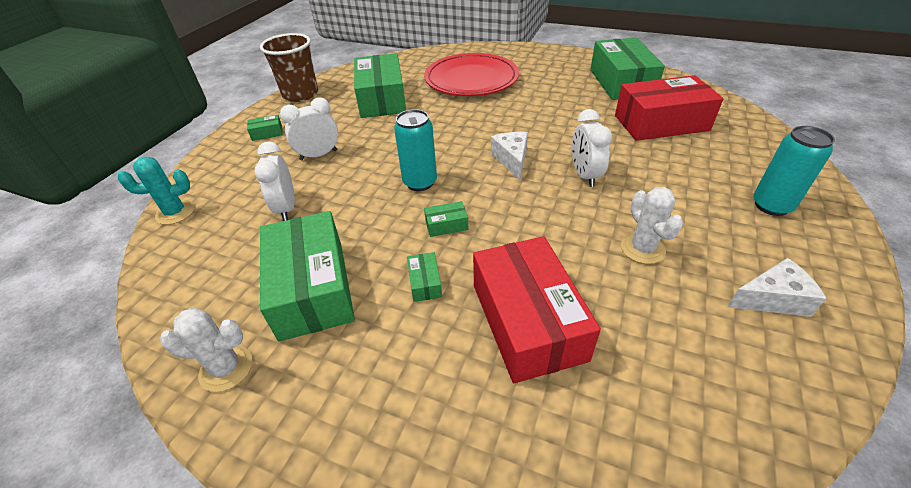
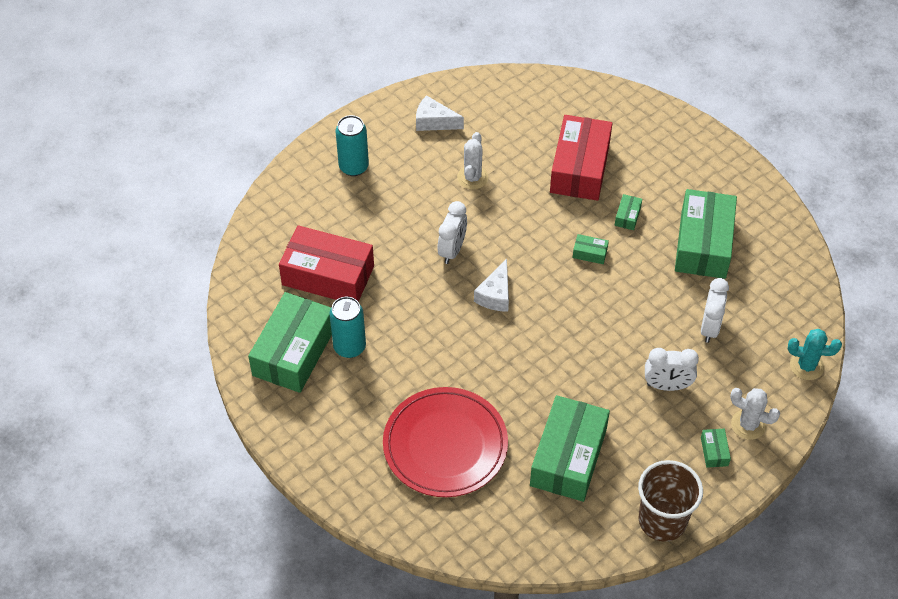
camera: 155 degrees left, 10 degrees up
(226, 368) = (763, 214): white cactus -> white cactus (748, 425)
(267, 133) = (714, 451): green box -> green box turned 75 degrees clockwise
(420, 182) = (588, 305): turquoise can -> turquoise can (349, 347)

